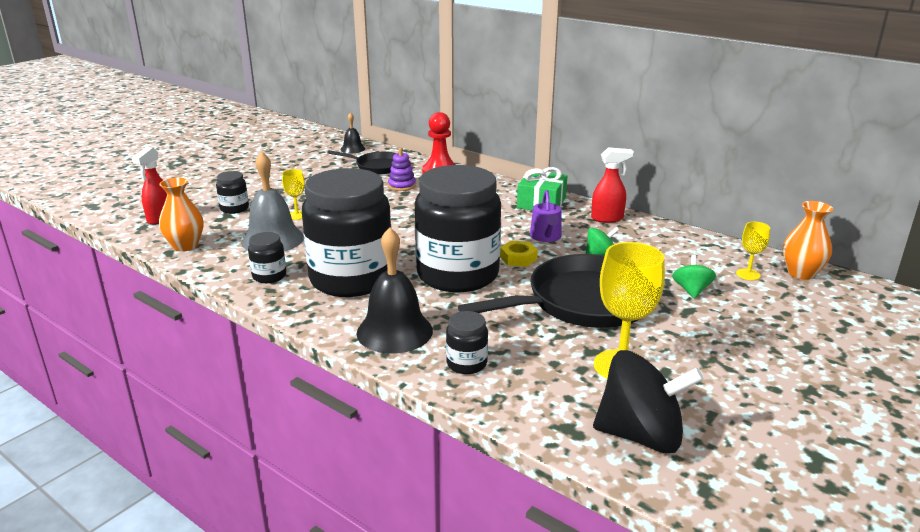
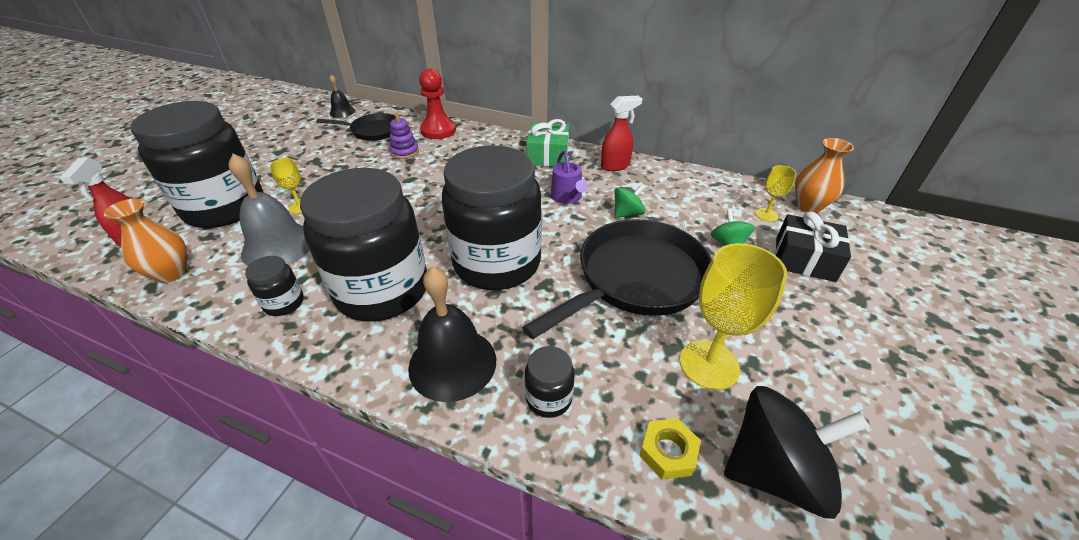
camera: 15 degrees left, 15 degrees up
(234, 209) = (225, 208): black jar -> black jar, size x2.44
(518, 258) = (550, 229): yellow nut -> yellow nut (668, 452)
(766, 312) = (804, 259): none -> black gift

